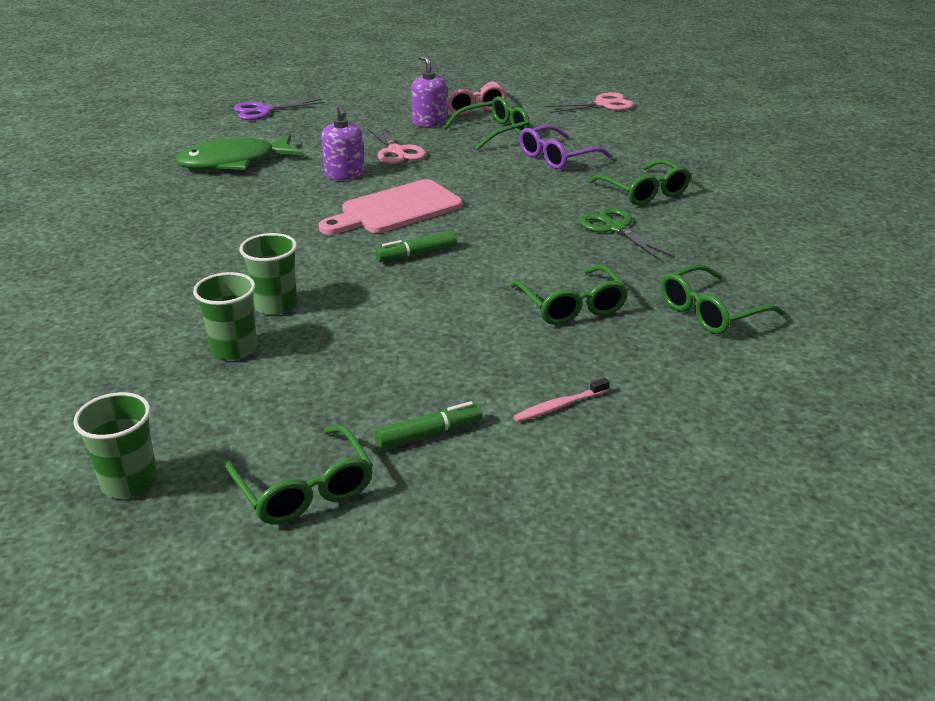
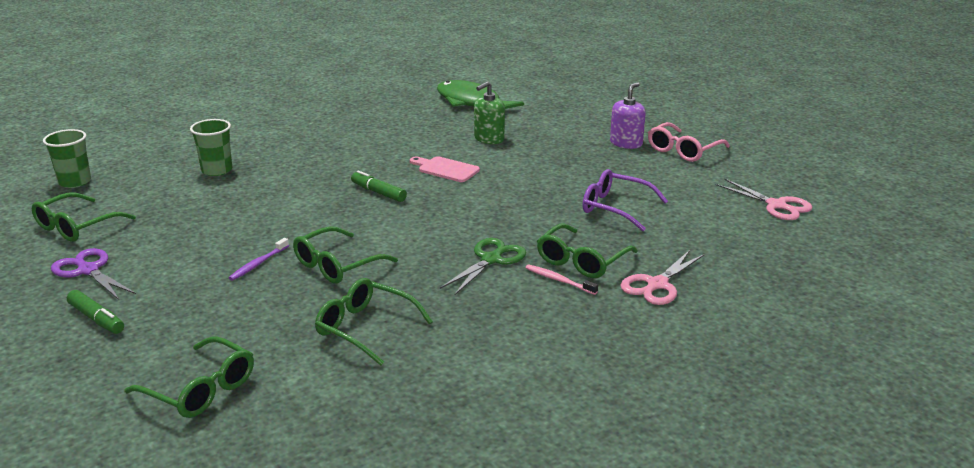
camera: 65 degrees right, 5 degrees down
(264, 111) = (572, 87): purple scissors -> purple scissors (88, 270)
(275, 305) = (276, 167): green cup -> none
(344, 174) = (489, 139): purple soap dispenser -> green soap dispenser
(396, 151) = (551, 145): pink scissors -> pink scissors (657, 284)
(396, 209) = (446, 169): pink cutting board -> pink cutting board, size x0.60
(429, 434) = (142, 249): green marker -> green marker (97, 319)
(494, 132) = (639, 172): green glasses -> green glasses (201, 390)
(533, 353) = (258, 264): none -> purple toothbrush
(559, 406) = (190, 287): pink toothbrush -> pink toothbrush (559, 280)

